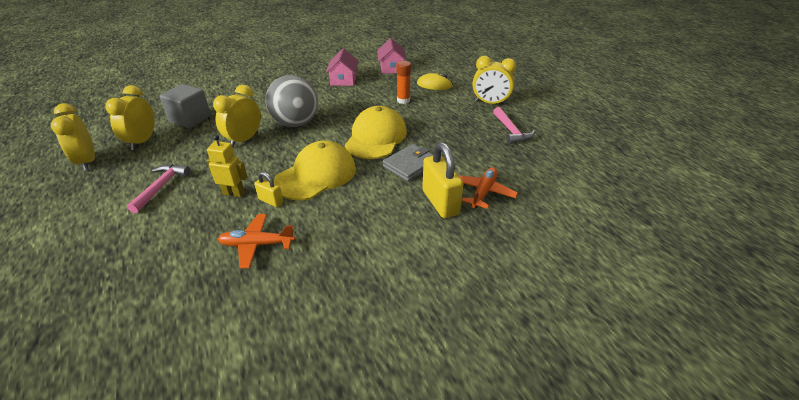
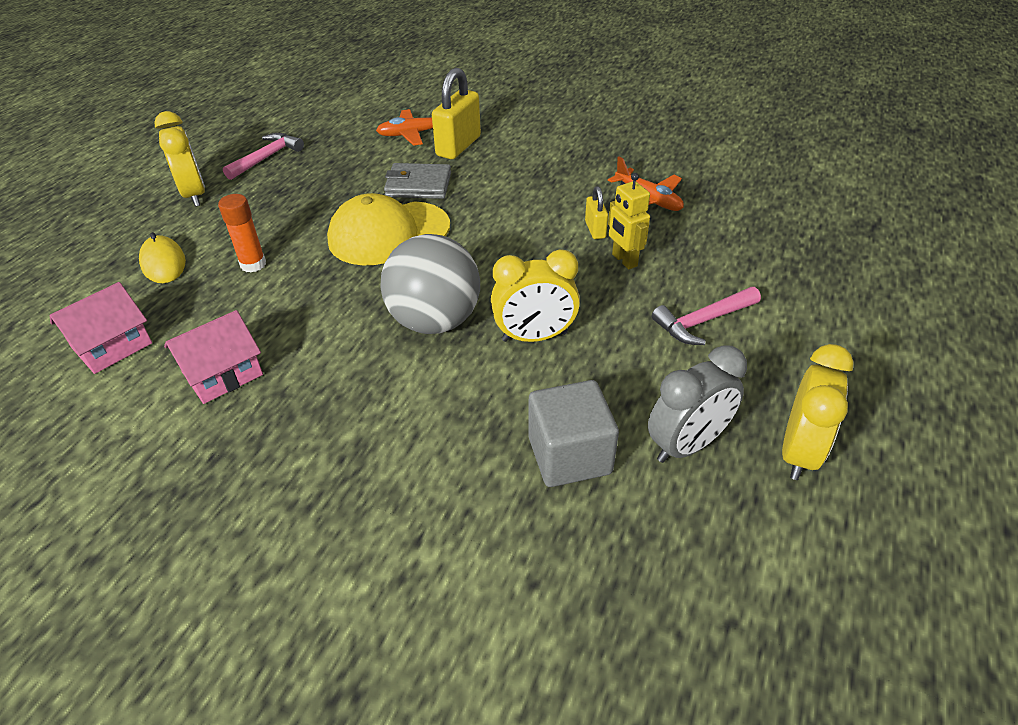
camera: 130 degrees left, 5 degrees up
(142, 141) = (687, 445): yellow clock -> grey clock
(316, 175) = (517, 229): yellow cap -> none

